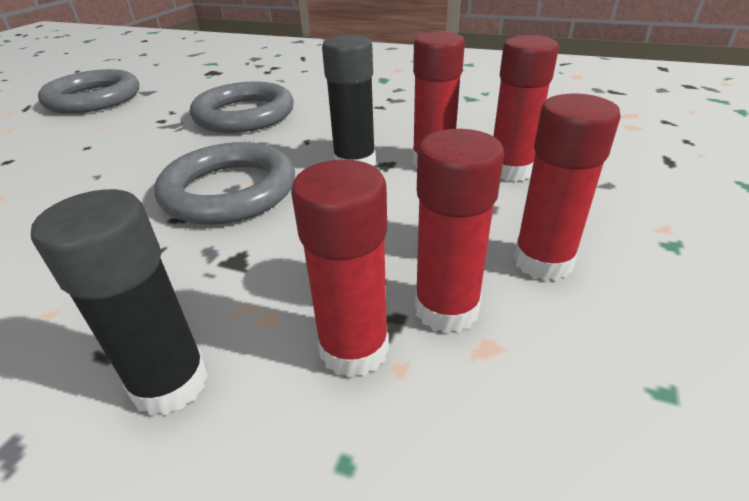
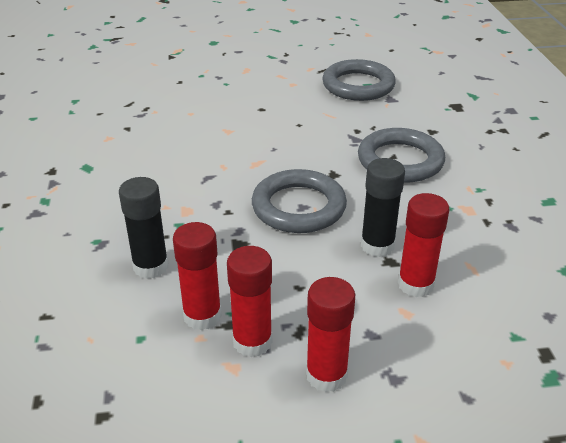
camera: 60 degrees right, 0 degrees up
(510, 170) = (439, 332): red glue stick -> none

